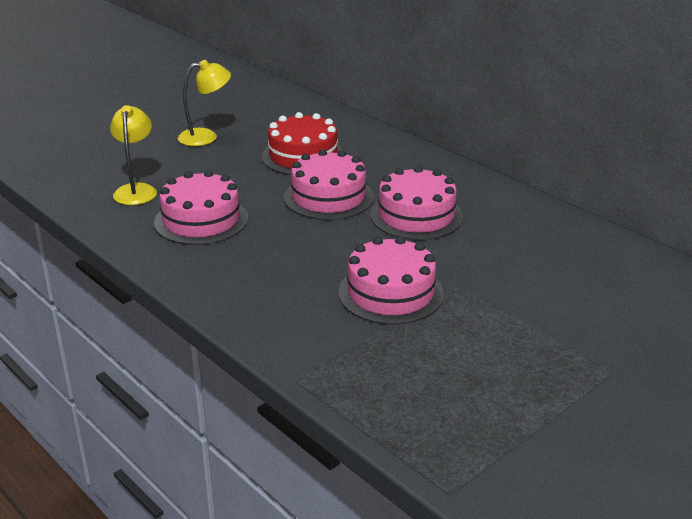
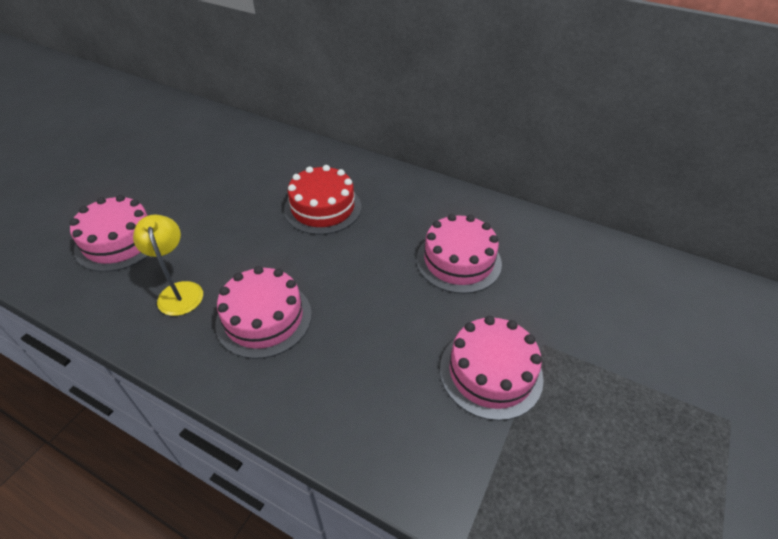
camera: 20 degrees left, 15 degrees up
(206, 137) = (221, 202): yellow lamp -> none
(328, 197) = (371, 255): pink cake -> pink cake (119, 241)

